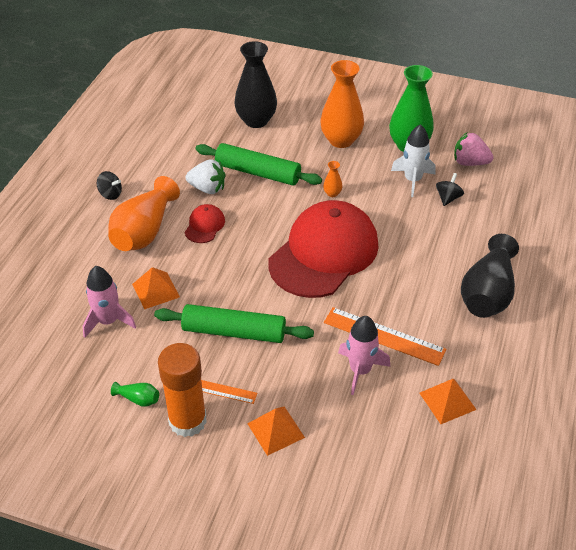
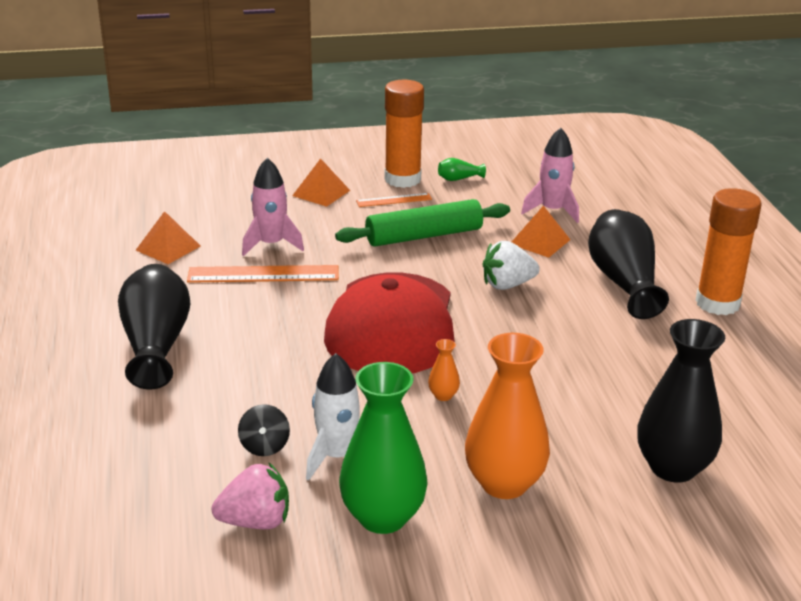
camera: 150 degrees right, 15 degrees down
(110, 194) = (717, 303): black spinning top -> orange glue stick
(144, 231) = (623, 282): orange vase -> black vase
(204, 225) = (564, 308): red cap -> none
(207, 188) = (614, 347): white strawberry -> white strawberry (507, 285)
(258, 172) = (575, 388): green rolling pin -> none

